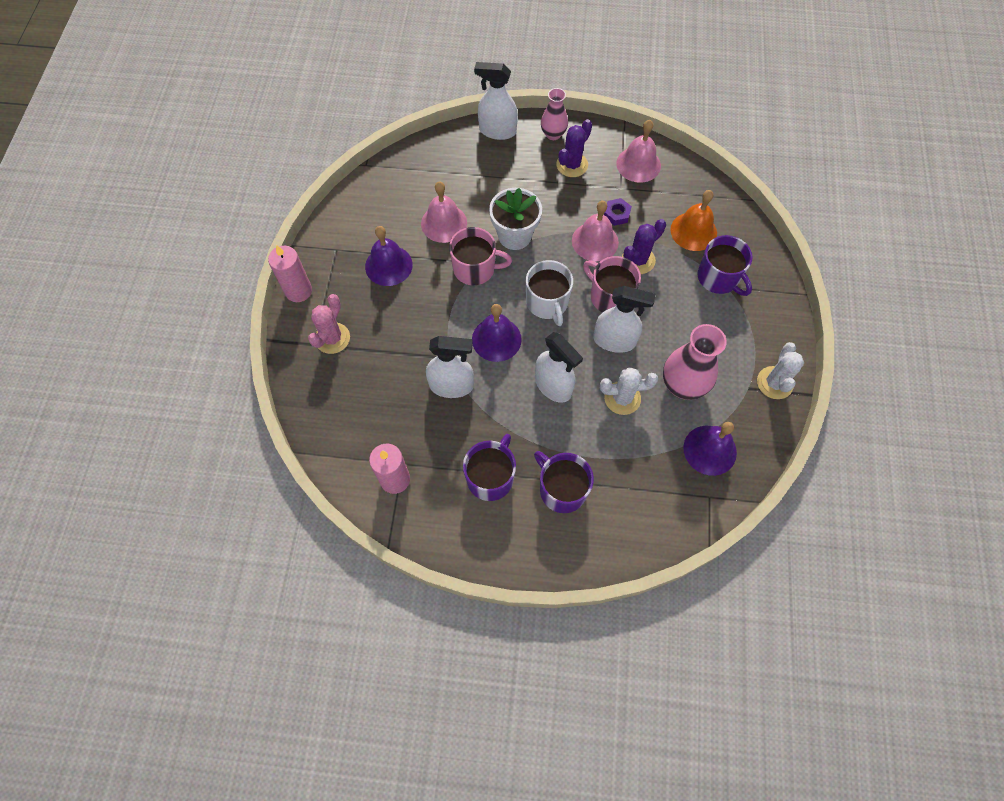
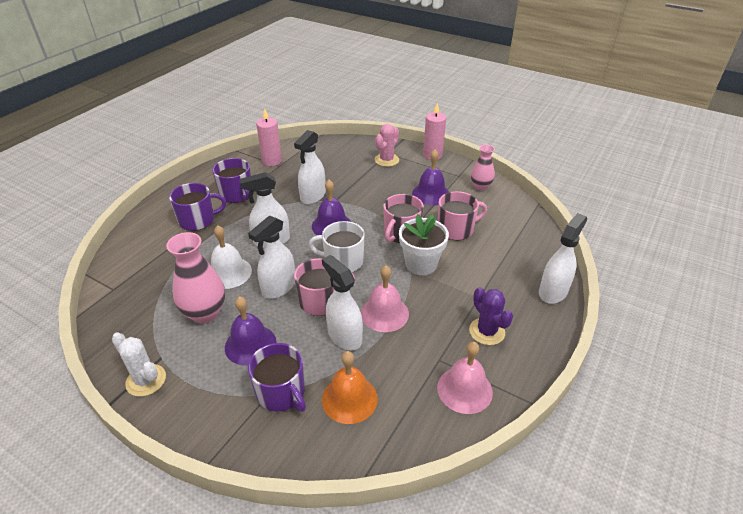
camera: 115 degrees right, 25 degrees down
(332, 338) = (386, 160): pink cactus -> pink cactus turned 75 degrees clockwise
(444, 223) = (456, 229): pink bell -> pink mug
(553, 134) = (535, 332): pink vase -> pink vase (480, 186)
(617, 214) = (407, 342): purple nut -> none
(622, 398) = (229, 272): white cactus -> white bell
(638, 260) = (344, 336): purple cactus -> white spray bottle
(710, 450) = (142, 305): purple bell -> purple bell (250, 344)
(718, 278) = (281, 393): purple mug -> purple mug turned 120 degrees counterclockwise

